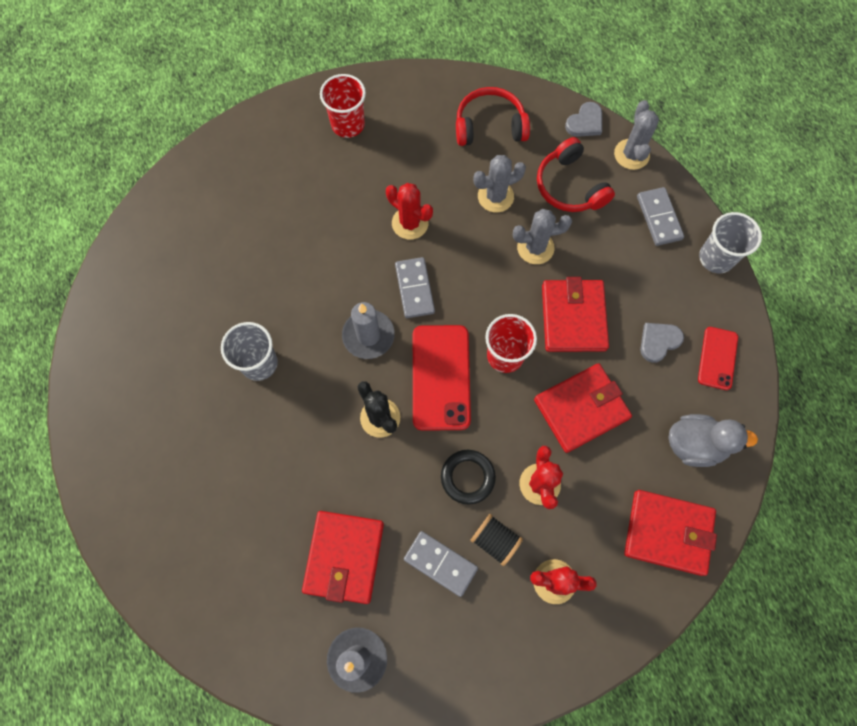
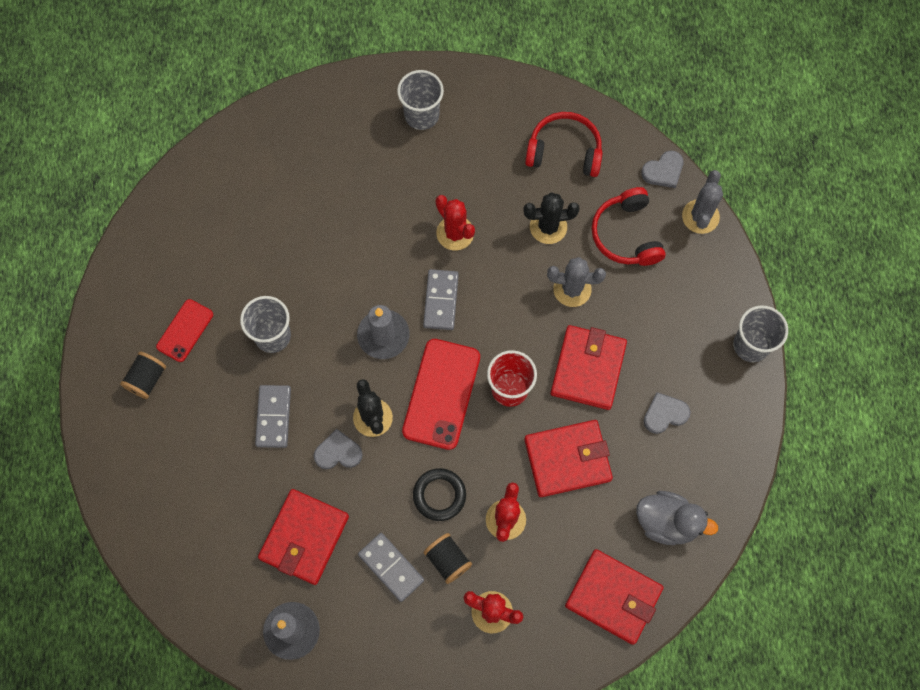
camera: 15 degrees right, 0 degrees up
(142, 438) = (147, 379): none -> black spool
(348, 124) = (421, 115): red cup -> grey cup
(355, 461) = (338, 452): none -> grey heart
(495, 196) = (548, 227): grey cactus -> black cactus
(659, 218) = (707, 290): grey domino -> grey domino (273, 417)
(717, 358) = (718, 445): red phone -> red phone (185, 330)

